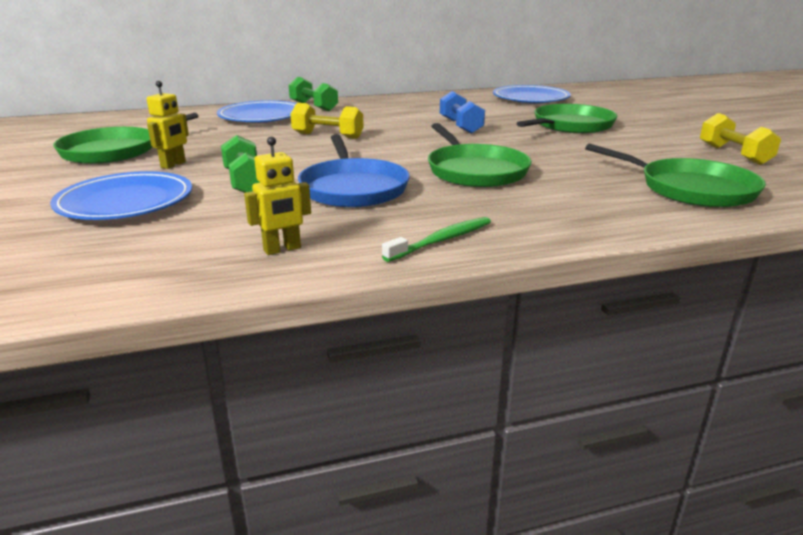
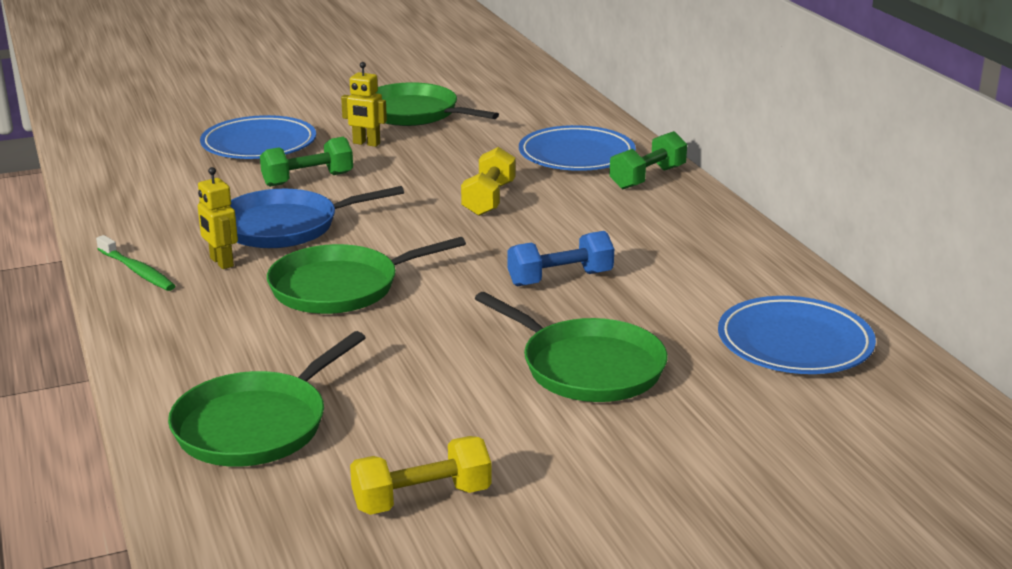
camera: 85 degrees right, 0 degrees up
(282, 249) = (139, 211): yellow robot -> yellow robot (221, 262)

